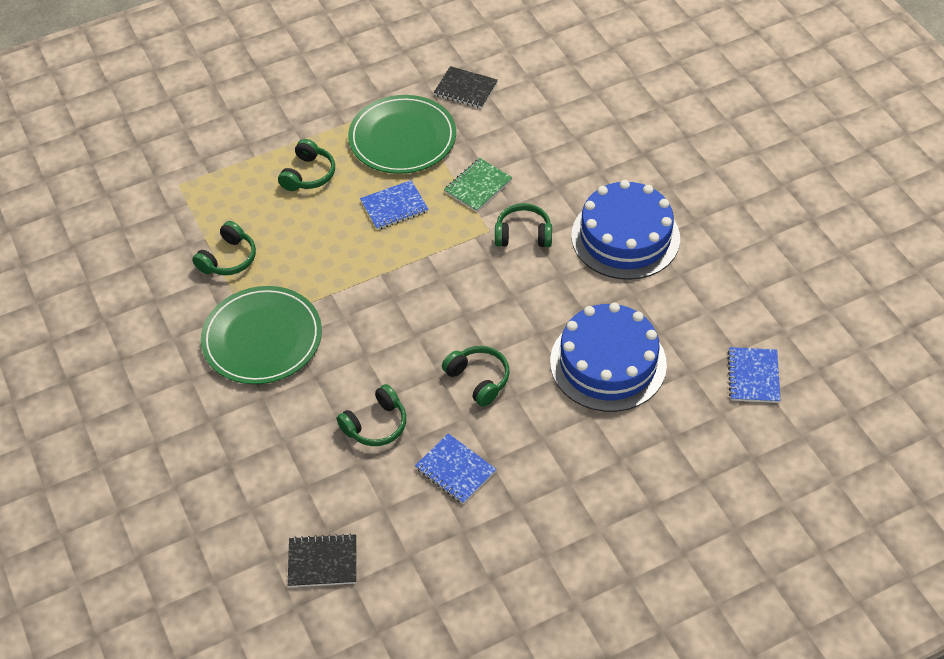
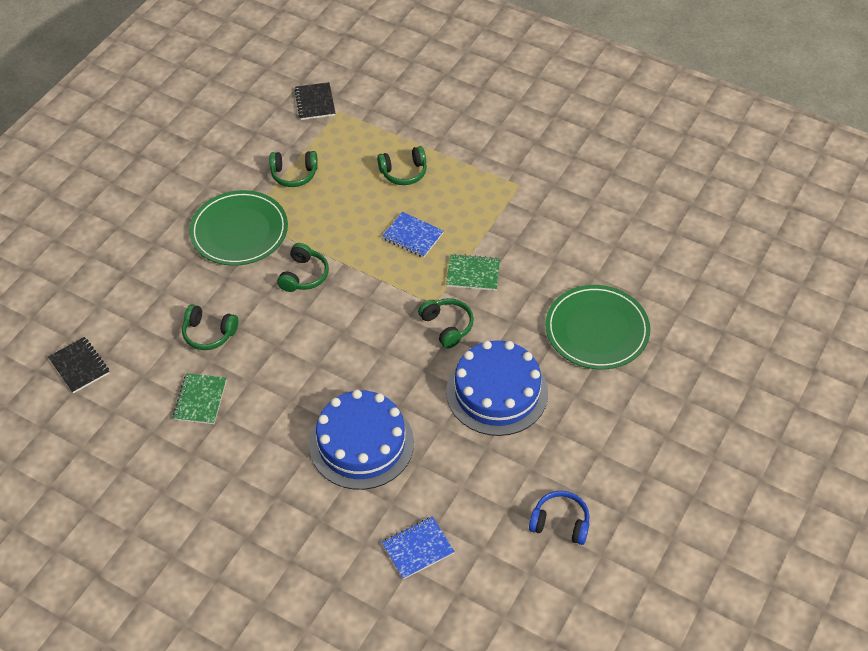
camera: 55 degrees right, 0 degrees up
(402, 138) = (483, 204): green plate -> green plate (597, 330)
(455, 470) = (200, 400): blue notebook -> green notebook
(465, 89) = (566, 213): black notebook -> black notebook (315, 102)
(478, 379) = (289, 371): green headphones -> green headphones (304, 275)
(793, 264) = (560, 523): none -> blue headphones

